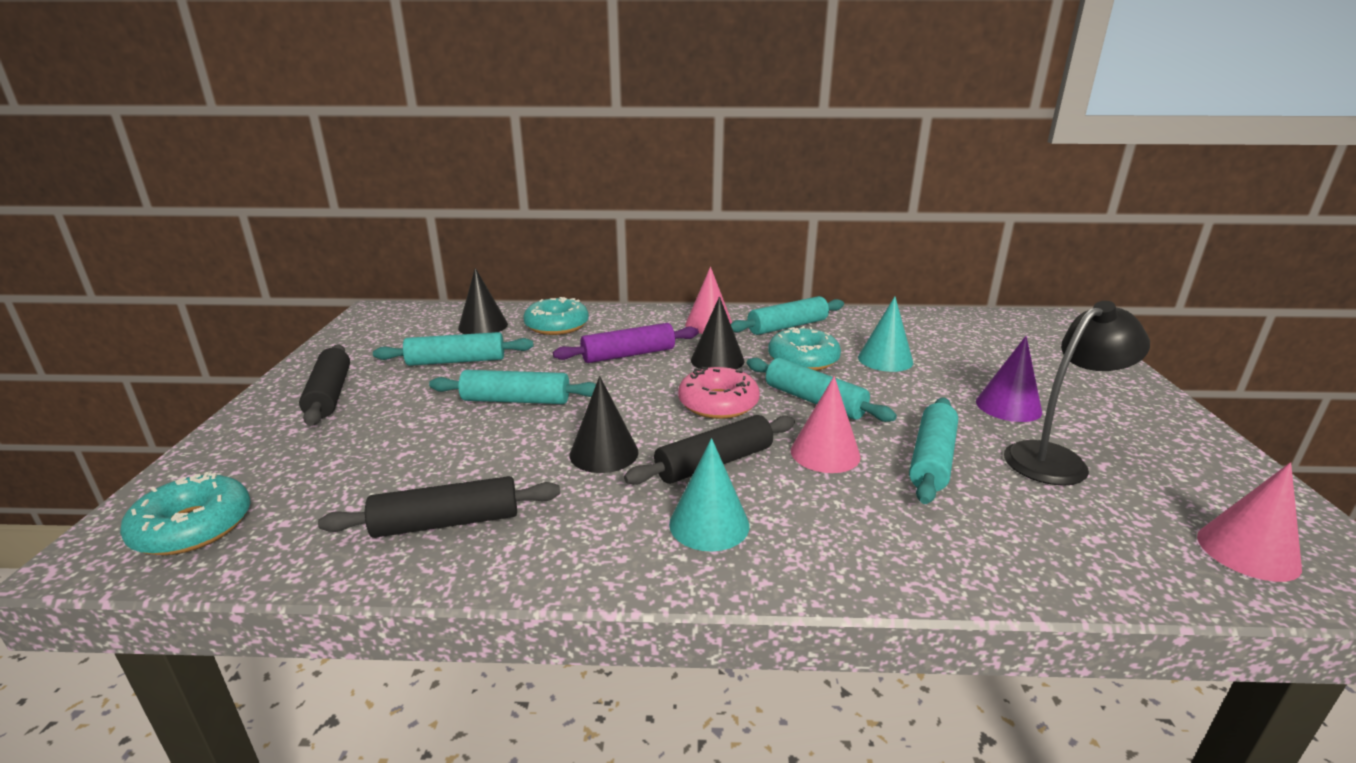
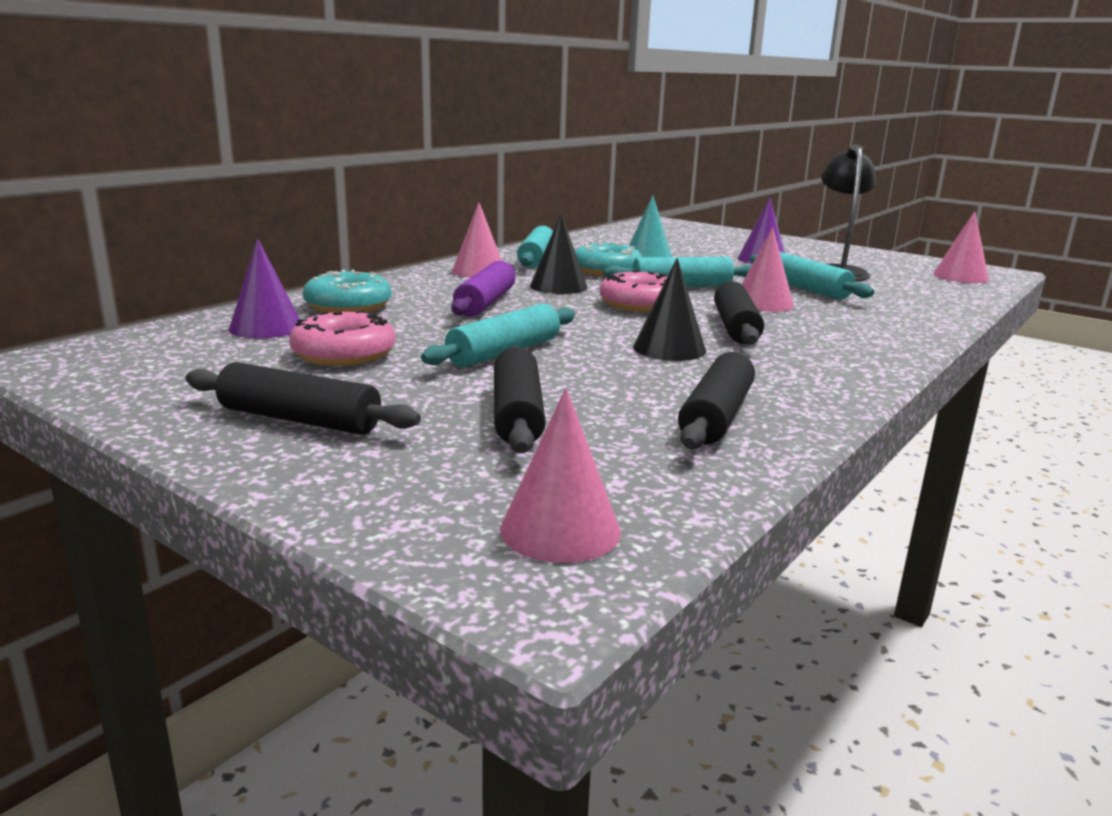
camera: 55 degrees left, 5 degrees down
(193, 527) = (560, 530): turquoise donut -> pink cone
(387, 448) = (517, 414): none -> black rolling pin
(456, 361) = (344, 354): turquoise rolling pin -> pink donut
(483, 326) = (266, 327): black cone -> purple cone
(709, 524) = (821, 348): turquoise cone -> none

